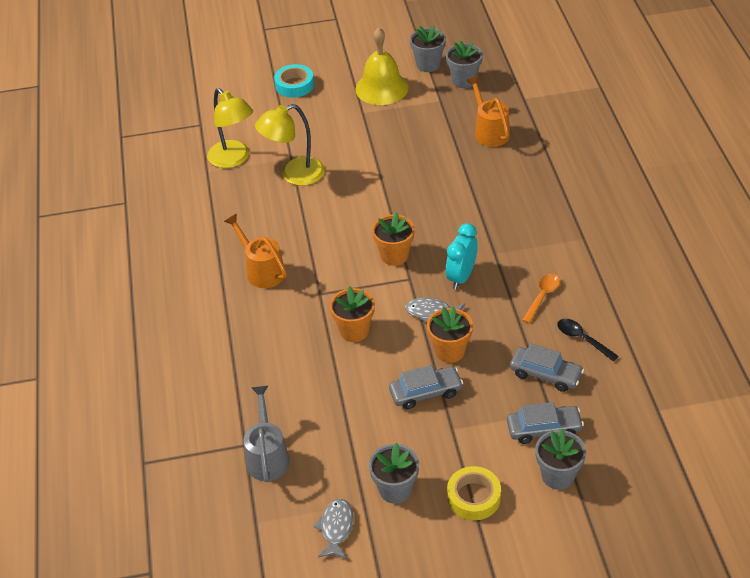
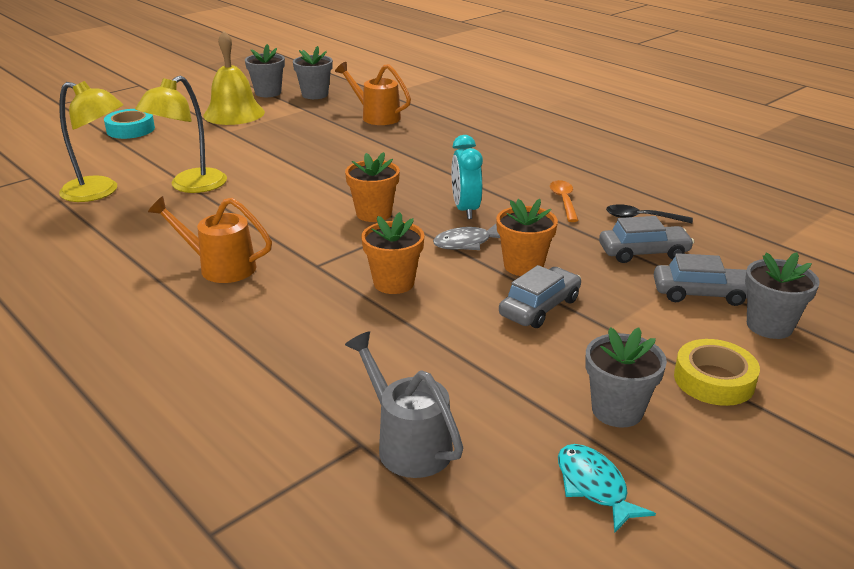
camera: 35 degrees left, 15 degrees down
(336, 528) = (594, 486): grey fish -> turquoise fish
(544, 429) = (701, 294): grey car -> grey car turned 45 degrees clockwise

